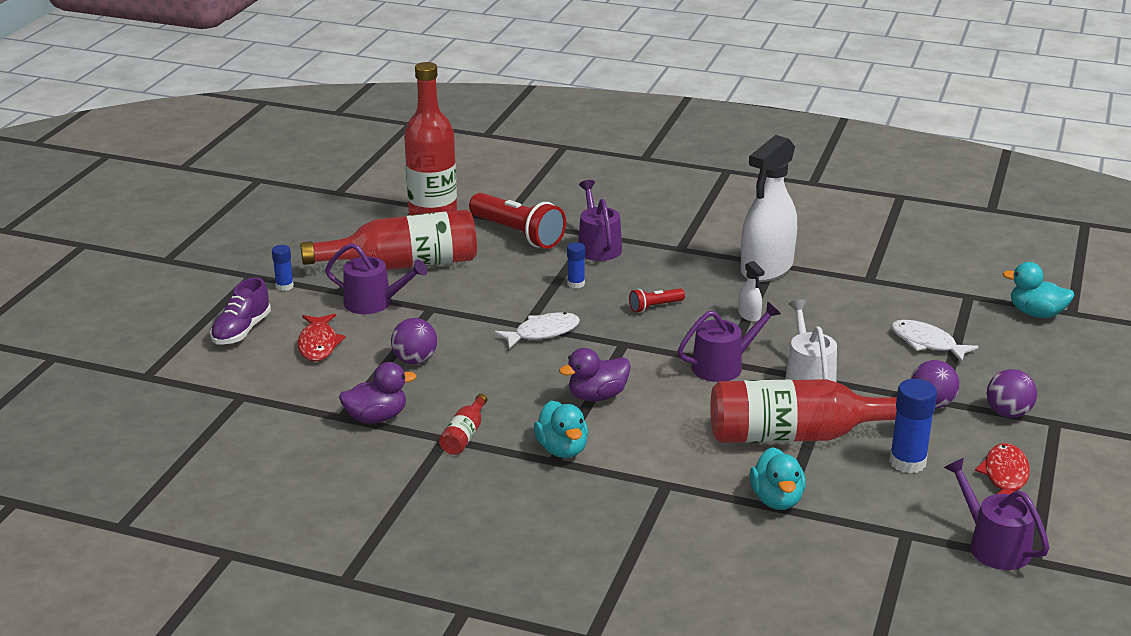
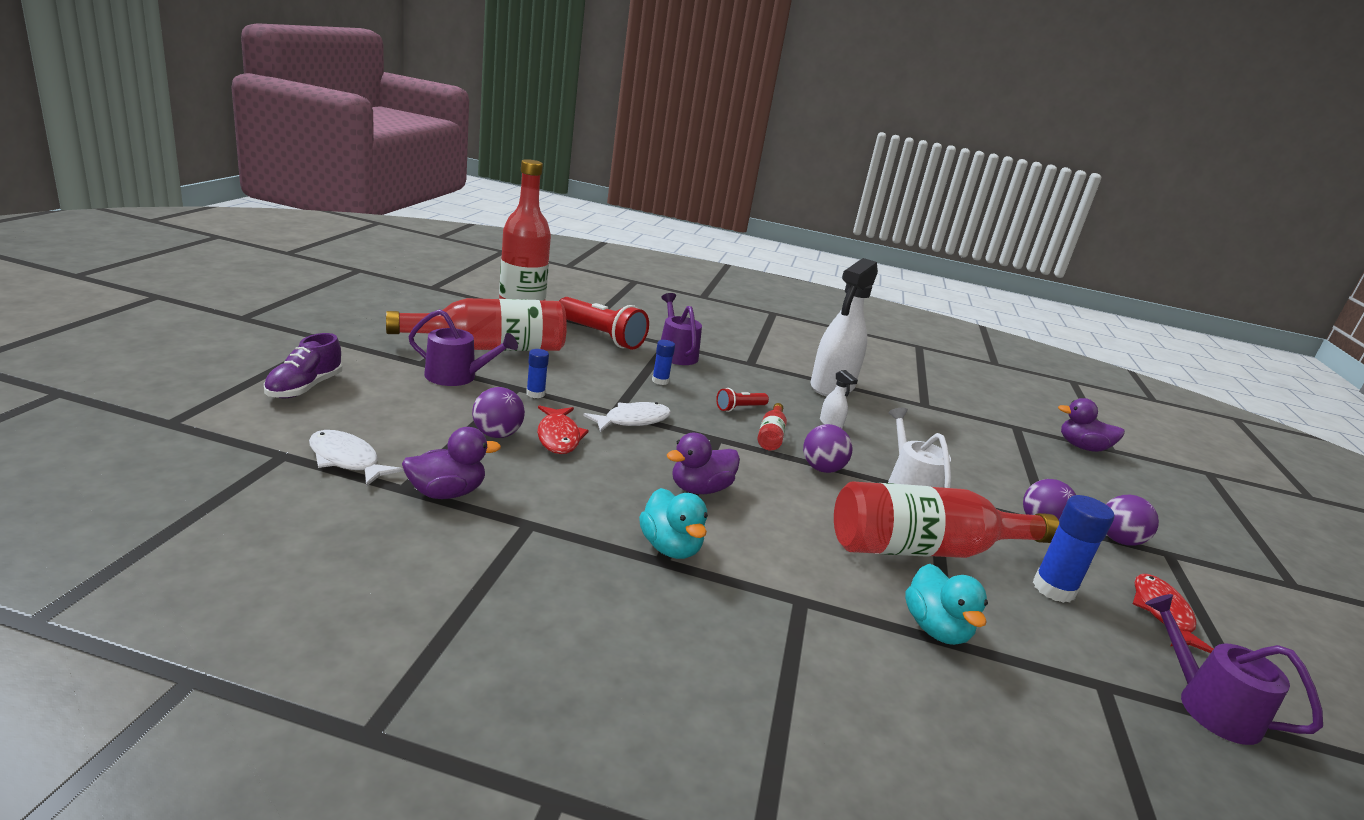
camera: 10 degrees left, 5 degrees down
(284, 286) = (364, 353): blue glue stick -> blue glue stick (535, 394)
(318, 344) = (390, 409): red fish -> red fish (558, 437)
(464, 435) = (553, 522): red bottle -> red bottle (771, 436)
(723, 366) = (822, 469): purple watering can -> purple ball
(926, 343) = (1003, 464): white fish -> white fish (346, 460)
(1036, 313) = (1082, 447): turquoise duck -> purple duck

